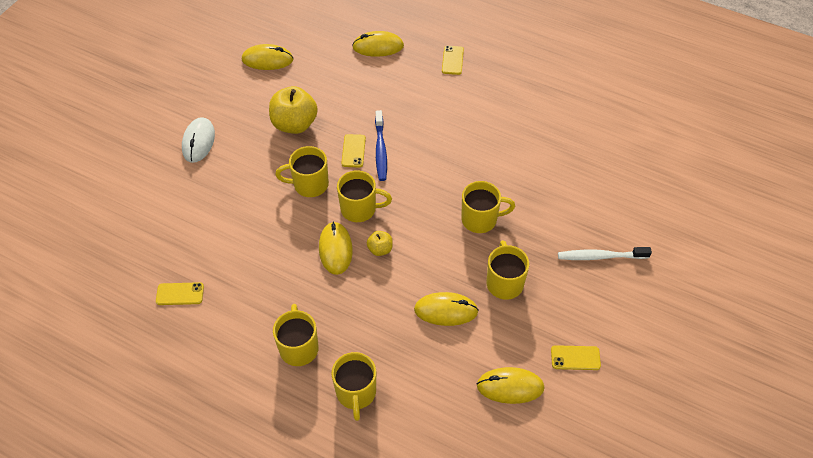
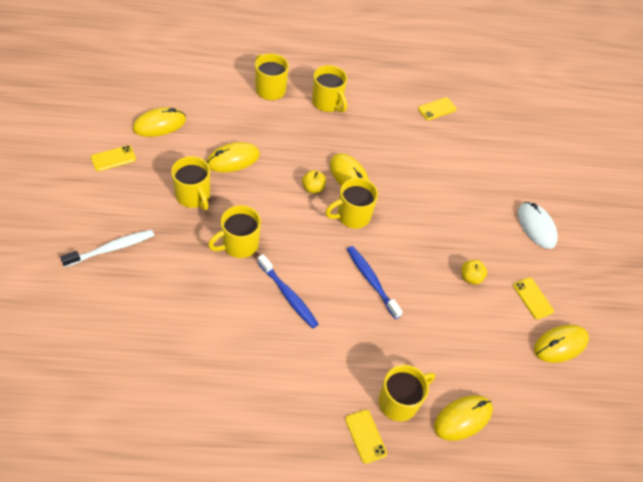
camera: 145 degrees right, 0 degrees up
(294, 124) = (470, 277): yellow apple -> yellow apple, size x0.49
(309, 184) = (410, 222): yellow mug -> yellow mug (399, 402)
(353, 151) = (396, 270): yellow phone -> yellow phone (532, 298)
(458, 163) = (288, 295): none -> blue toothbrush

